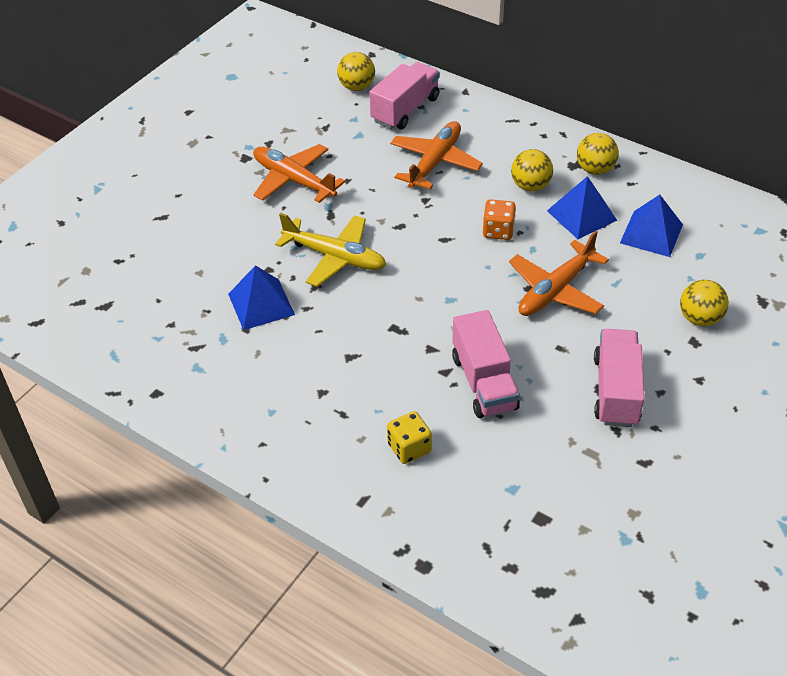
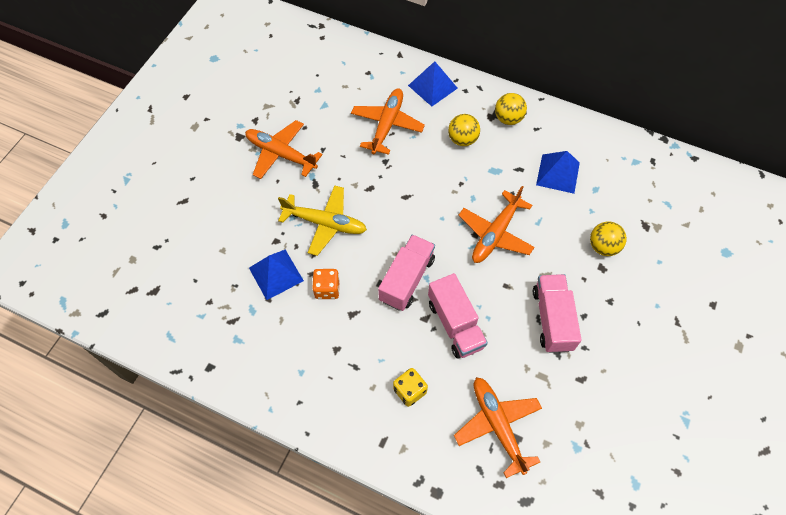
camera: 10 degrees left, 15 degrees up
(357, 87) = (315, 59): yellow ball -> none
(405, 109) = (356, 77): pink truck -> pink truck (407, 279)
(498, 231) = (444, 184): orange dice -> orange dice (327, 289)
(520, 501) = (497, 426): none -> orange plane
(581, 215) = (504, 162): blue pyramid -> blue pyramid (432, 86)

